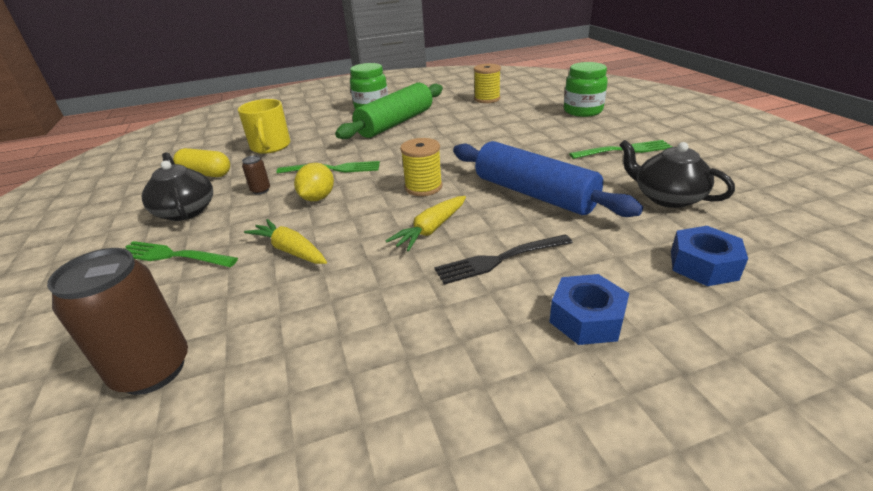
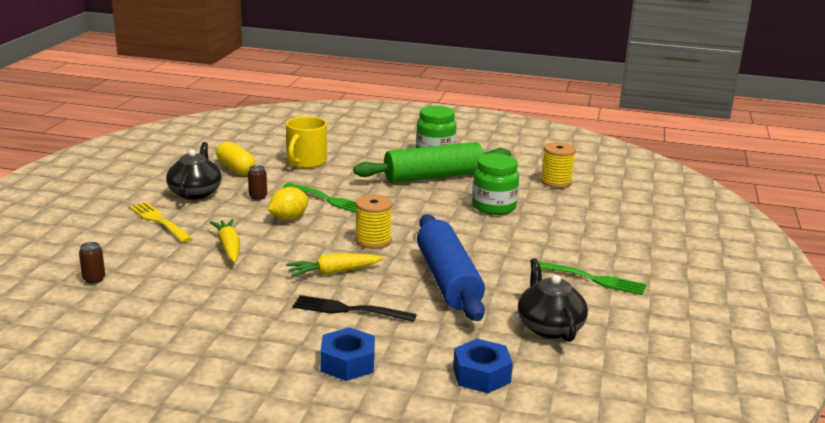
camera: 30 degrees right, 10 degrees down
(153, 370) = (94, 279): brown can -> brown can, size x0.44
(172, 256) = (159, 221): green fork -> yellow fork
(582, 111) = (628, 229): green jar -> green jar (494, 207)

